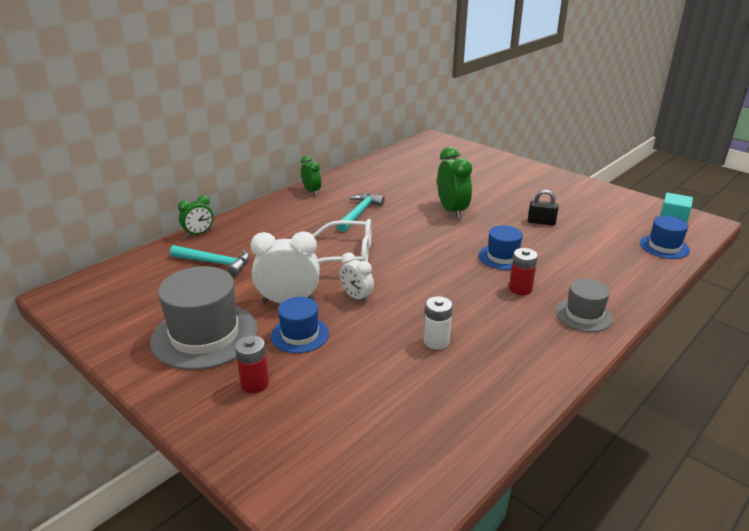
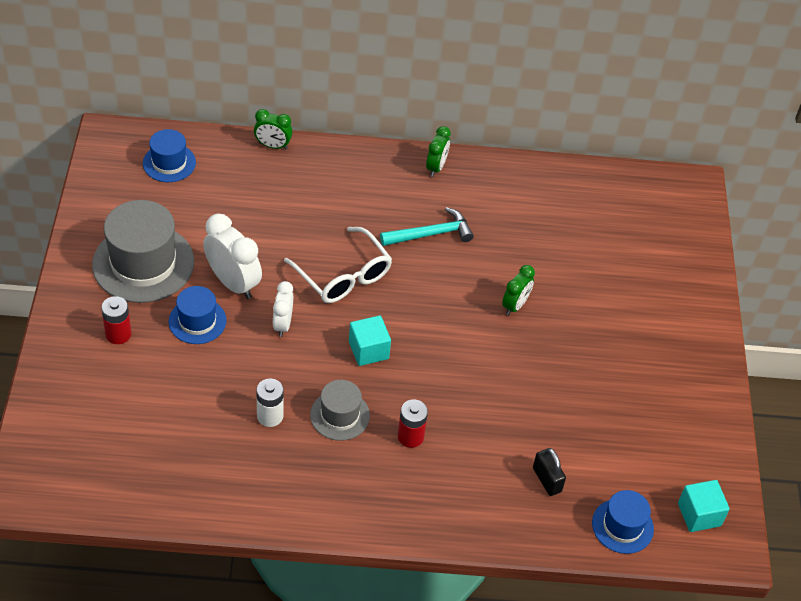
camera: 45 degrees right, 20 degrees up
(215, 263) = (240, 193): turquoise hammer -> none
(425, 273) = (368, 350): none -> turquoise cube
(452, 211) = (515, 305): green clock -> green clock, size x0.60
(502, 257) = (458, 395): blue hat -> blue hat (169, 163)
(541, 222) = (569, 394): black padlock -> black padlock (547, 480)
(584, 315) = (410, 505): grey hat -> grey hat (340, 415)

